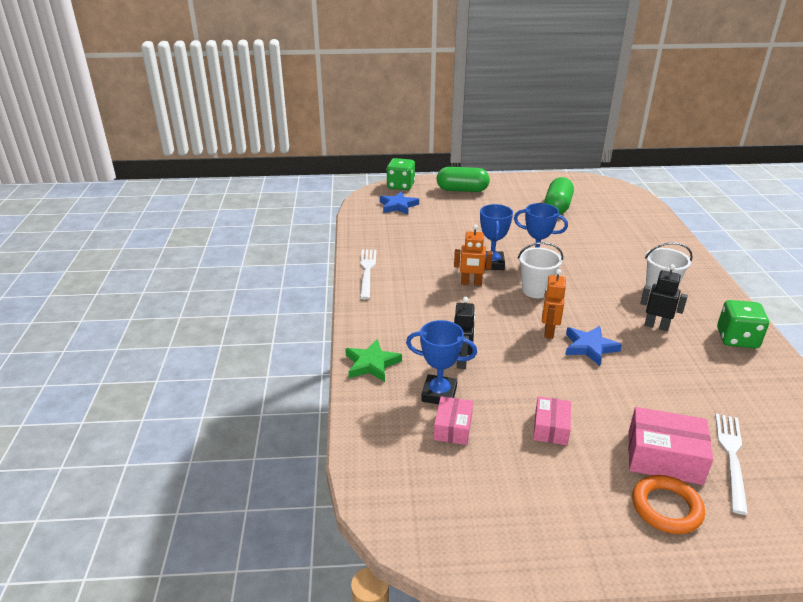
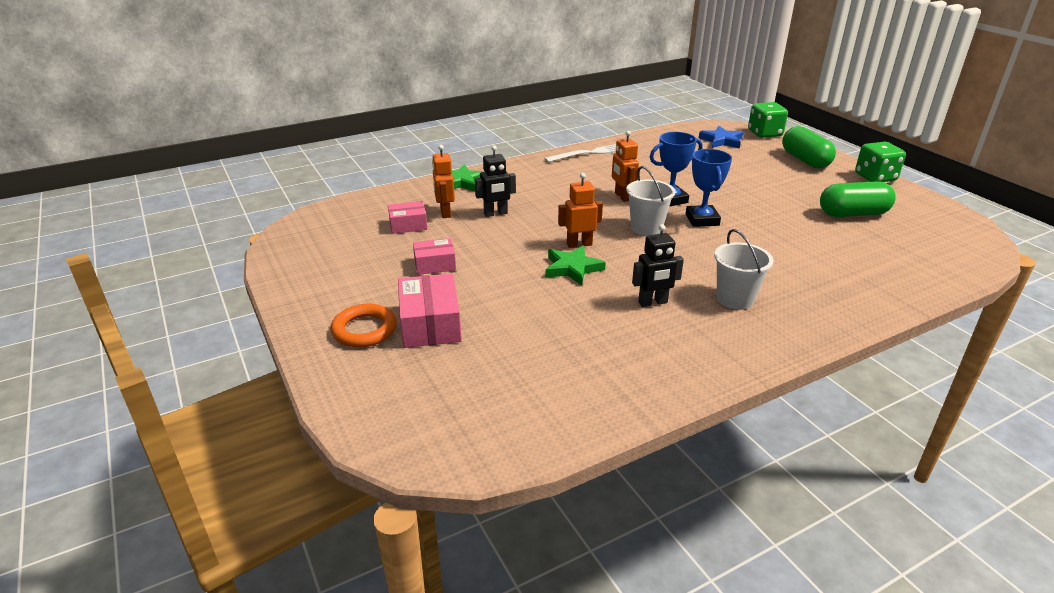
camera: 65 degrees right, 0 degrees up
(439, 394) = (445, 213): blue trophy -> orange robot
(590, 347) = (572, 268): blue star -> green star
(656, 326) = (653, 302): black robot -> black robot turned 75 degrees clockwise
(731, 457) = (453, 363): white fork -> none
(737, 339) = (683, 360): green dice -> green dice (875, 177)

